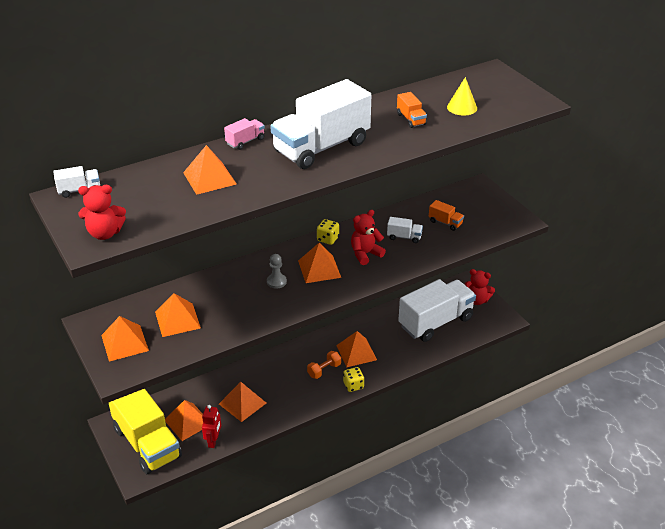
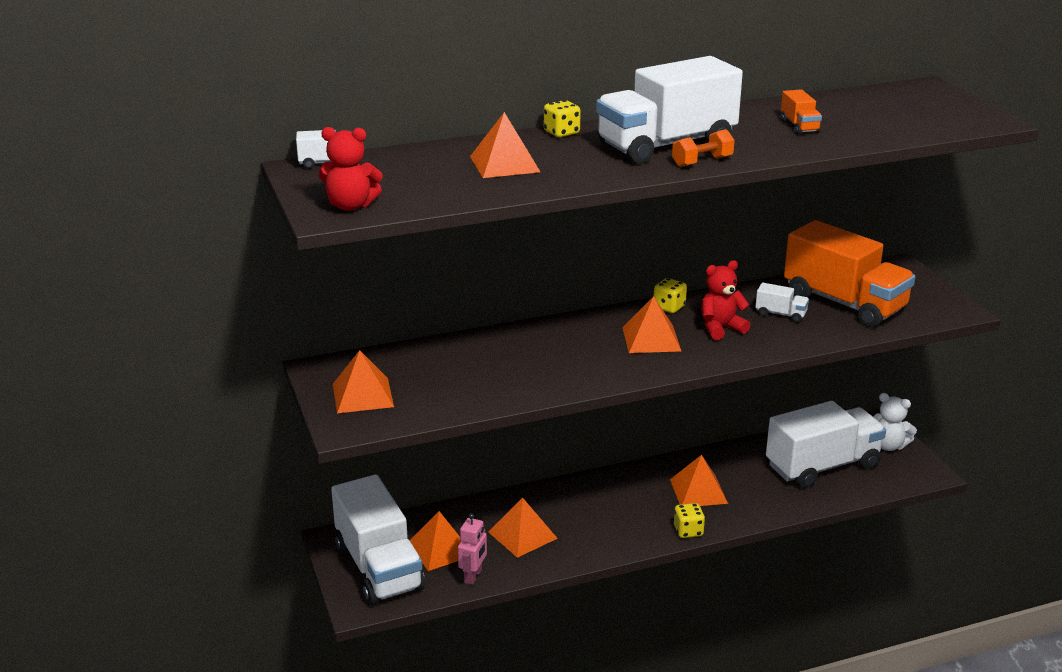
camera: 10 degrees right, 10 degrees down
(147, 443) = (378, 567): yellow truck -> white truck
(177, 320) = (440, 377): orange pyramid -> none
(213, 441) = (473, 576): red robot -> pink robot
(245, 141) = (561, 133): pink truck -> yellow dice
(276, 282) = (587, 348): grey pawn -> none
(324, 370) = (647, 508): orange dumbbell -> orange dumbbell (702, 162)
(445, 222) = (844, 303): orange truck -> orange truck, size x2.47
(462, 107) = (876, 119): yellow cone -> none
(477, 300) = (888, 445): red teddy bear -> white teddy bear

